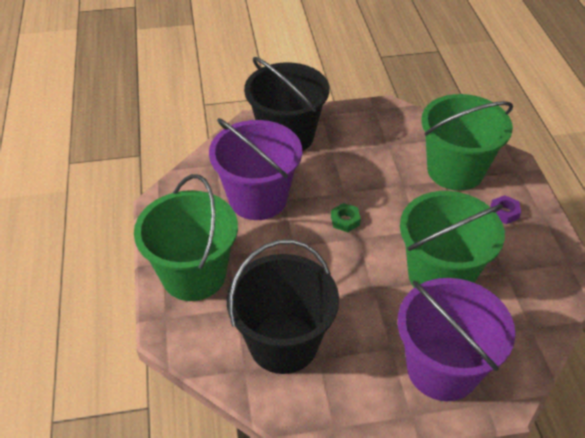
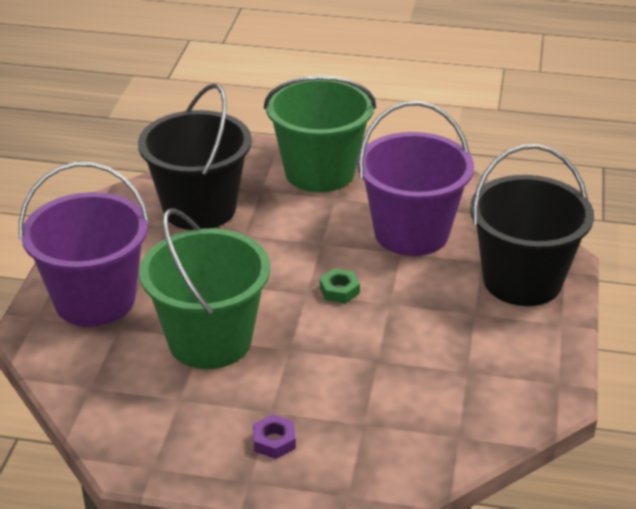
camera: 110 degrees right, 10 degrees down
(455, 170) = (381, 422): green bucket -> none

